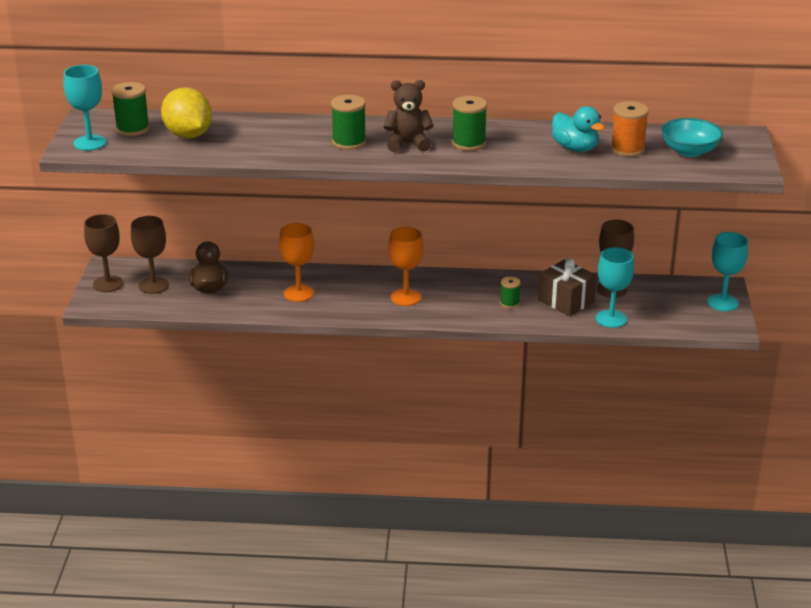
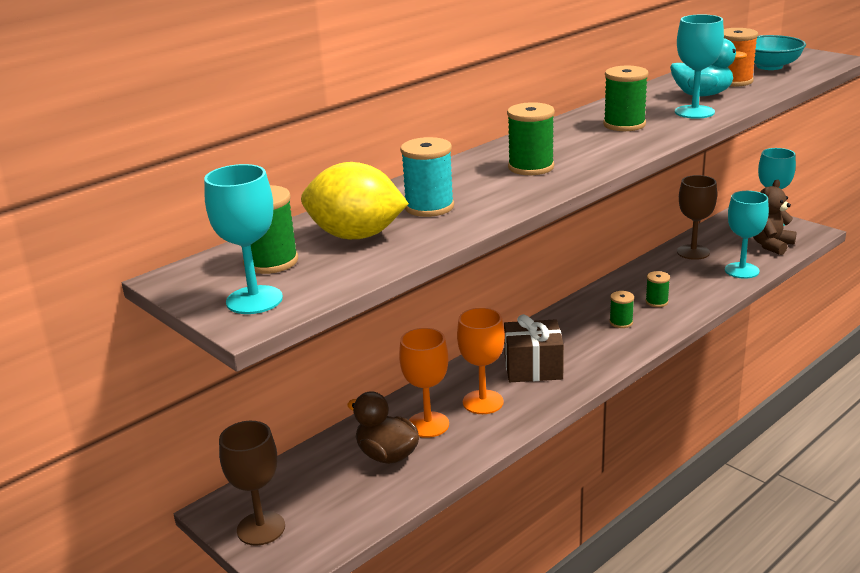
camera: 45 degrees left, 5 degrees down
(153, 285) = (320, 493): brown goblet -> none
(250, 138) = (429, 207): none -> turquoise spool
(405, 297) = (576, 346): orange goblet -> orange goblet (428, 424)
(408, 144) = (581, 146): brown teddy bear -> brown teddy bear (770, 245)
(460, 301) = (621, 322): none -> green spool
(530, 157) = (694, 112): none -> turquoise goblet
(566, 301) = (686, 277): brown gift -> brown gift (533, 368)

